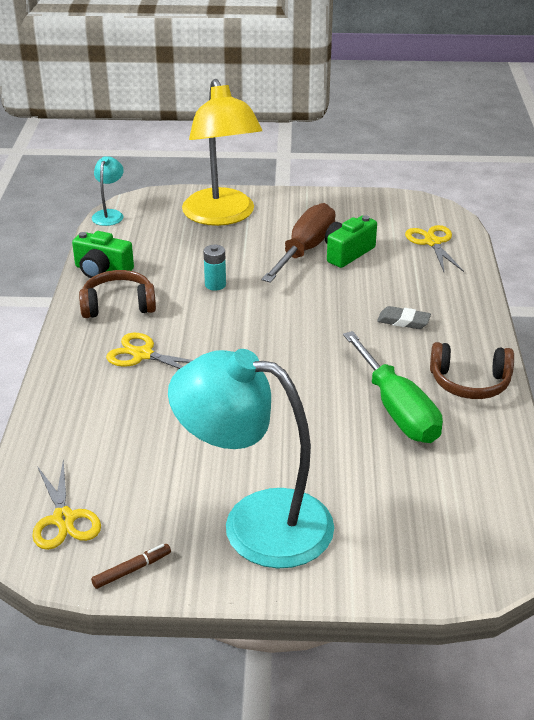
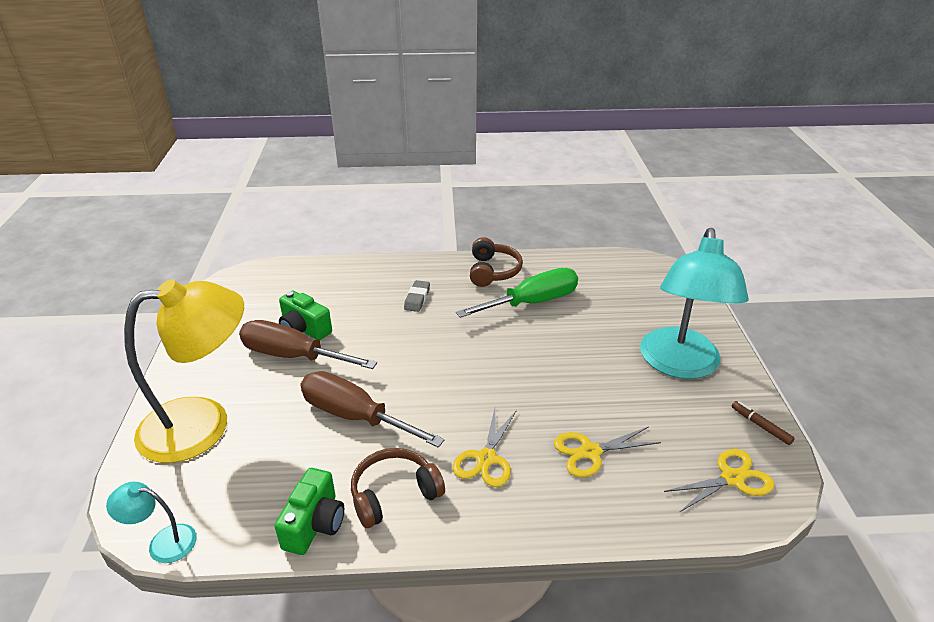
camera: 95 degrees left, 0 degrees up
(118, 305) = (394, 494): brown headphones -> brown headphones turned 75 degrees clockwise
(215, 285) = (355, 416): turquoise battery -> brown screwdriver
(432, 242) = (293, 282): yellow scissors -> yellow scissors (590, 452)

